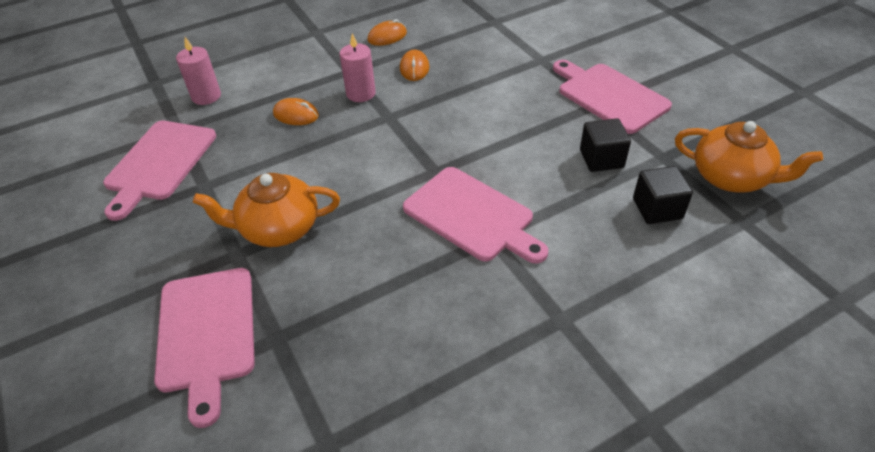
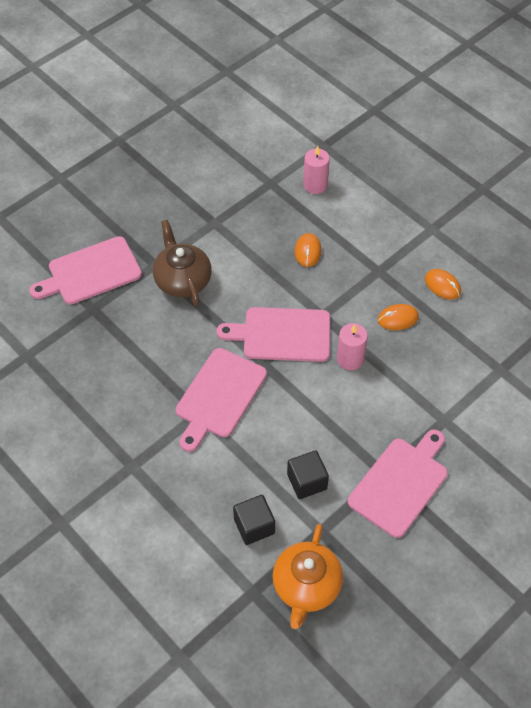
camera: 75 degrees right, 10 degrees up
(159, 163) = (231, 188): pink cutting board -> pink cutting board (282, 334)
(278, 228) = (182, 280): orange teapot -> brown teapot
(361, 93) = (348, 288): pink candle -> pink candle (350, 359)

